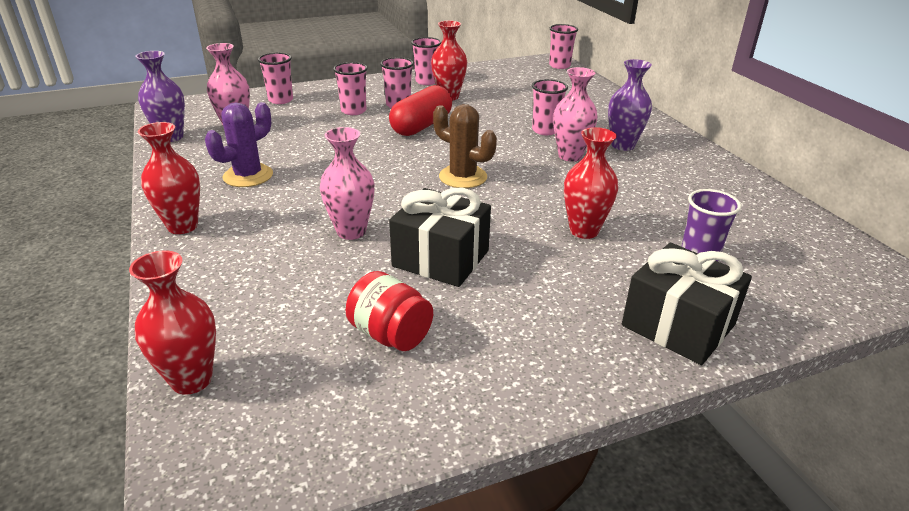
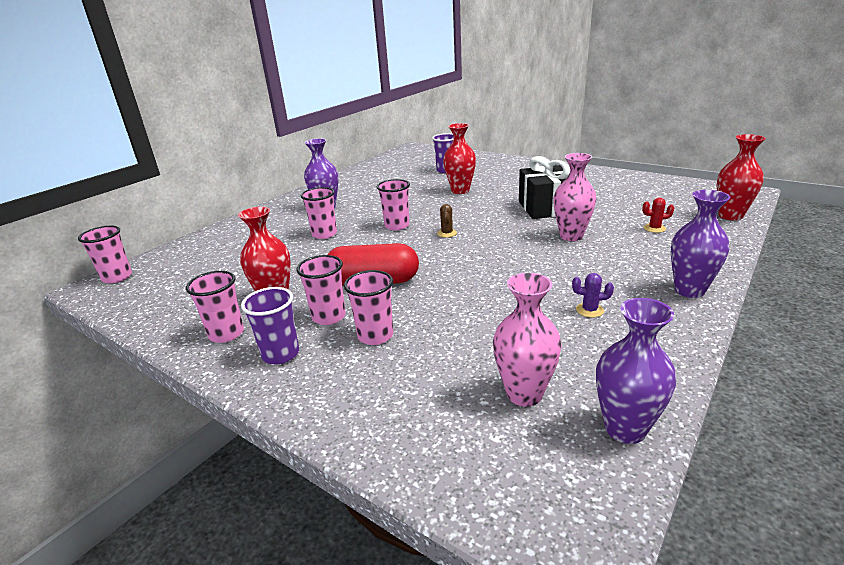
camera: 120 degrees left, 5 degrees down
(182, 226) = (689, 290): red vase -> purple vase
(248, 176) = (589, 310): purple cactus -> purple cactus, size x0.49
(277, 291) = (654, 228): none -> red cactus
(280, 100) = (400, 417): pink cup -> pink cup (397, 226)
(380, 89) = (280, 354): none -> purple cup
(390, 334) = (617, 197): red jar -> none
(463, 177) = (447, 233): brown cactus -> brown cactus, size x0.49
(570, 156) = (364, 216): pink vase -> none
(678, 325) = (506, 164): black gift -> none

